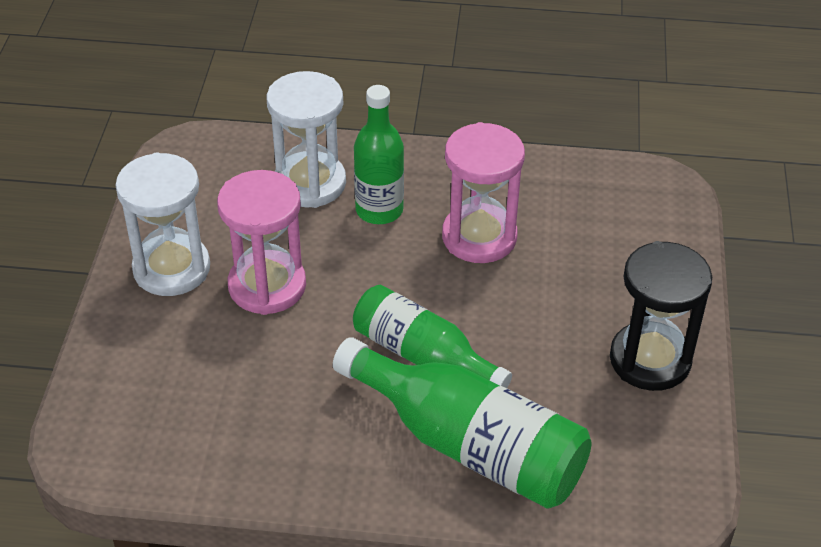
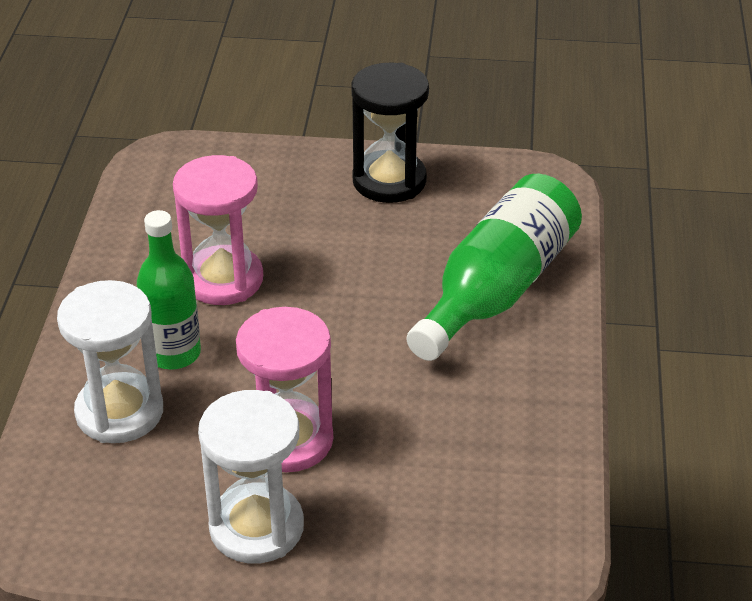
camera: 90 degrees left, 5 degrees down
(423, 355) = (388, 319): green bottle -> none

